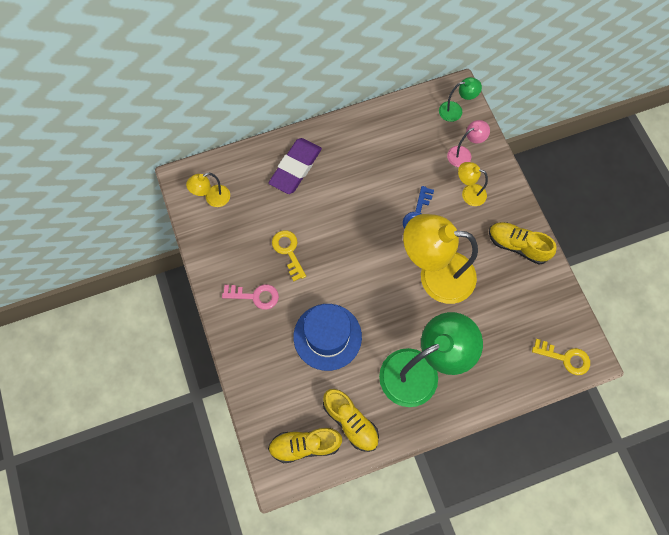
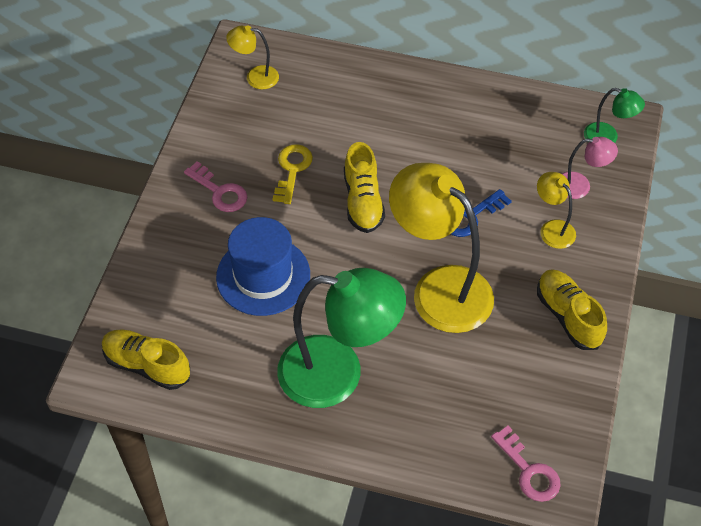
camera: 35 degrees right, 15 degrees down
(295, 168) = (369, 96): purple eraser -> none
(350, 422) = (216, 374): yellow shoe -> yellow shoe (363, 201)
(565, 358) = (528, 470): yellow key -> pink key

